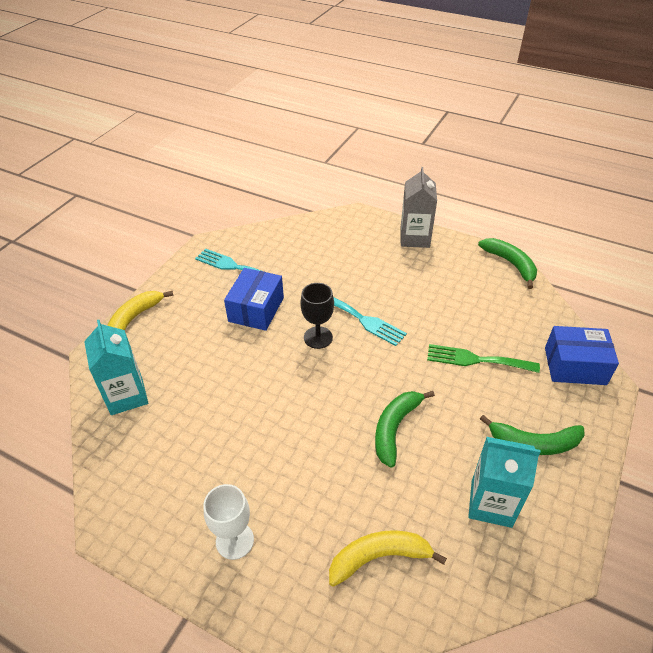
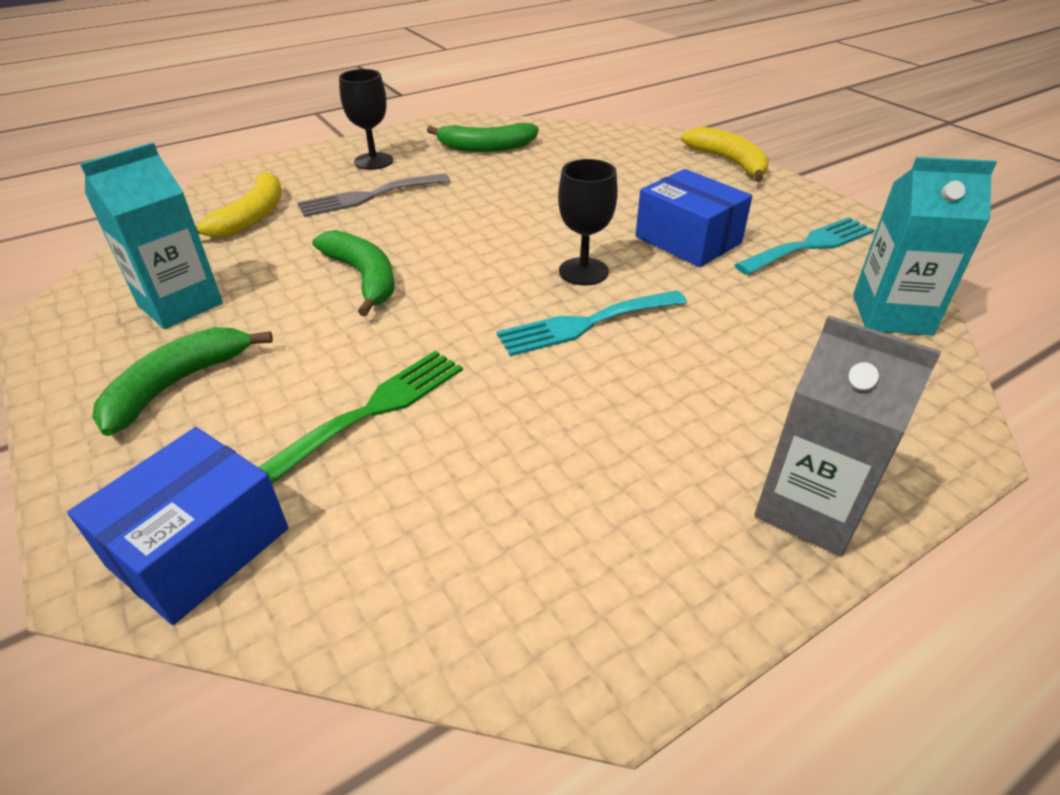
camera: 120 degrees right, 5 degrees down
(126, 396) = (603, 144): turquoise carton -> turquoise carton (891, 314)
(234, 540) = (373, 161): white goblet -> black goblet
(298, 498) = (368, 196): none -> grey fork
(510, 264) = (585, 667): green banana -> green banana (486, 147)

